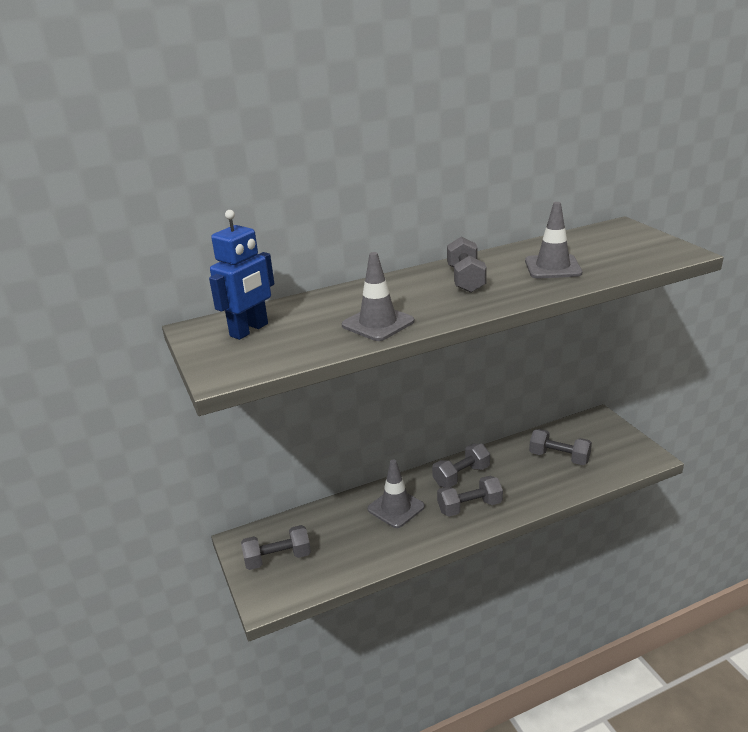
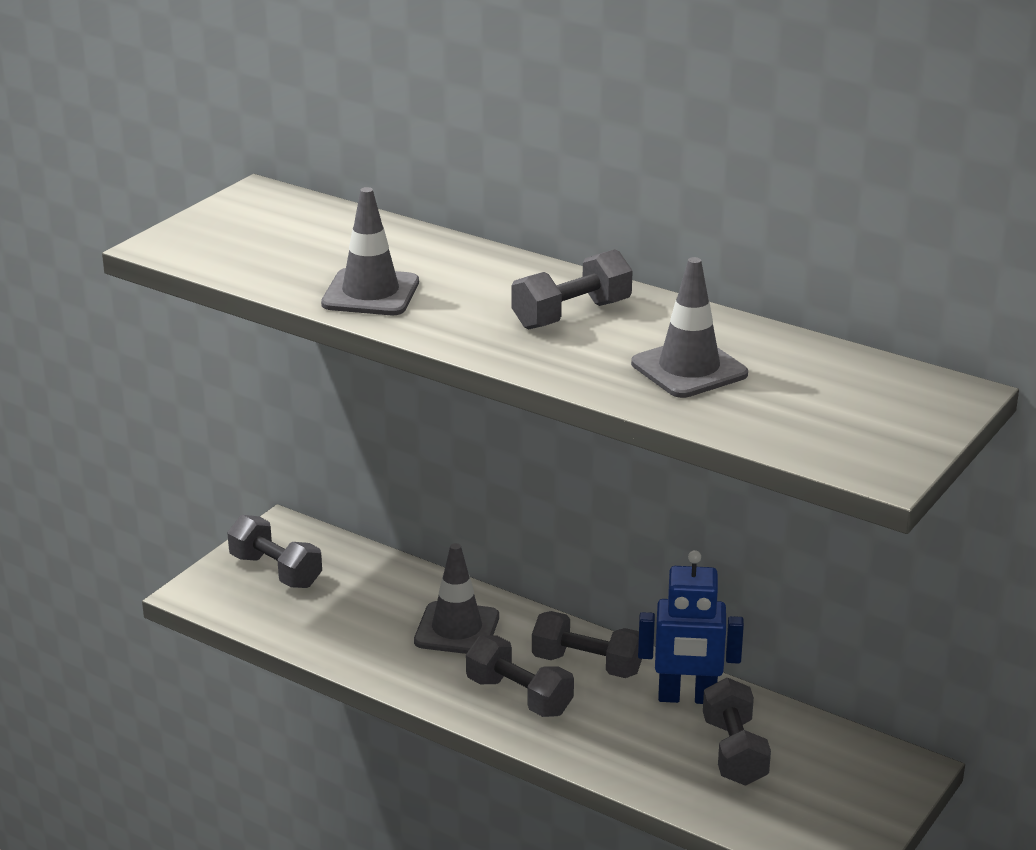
camera: 55 degrees right, 0 degrees up
(249, 330) = (282, 224): blue robot -> blue robot (687, 698)

